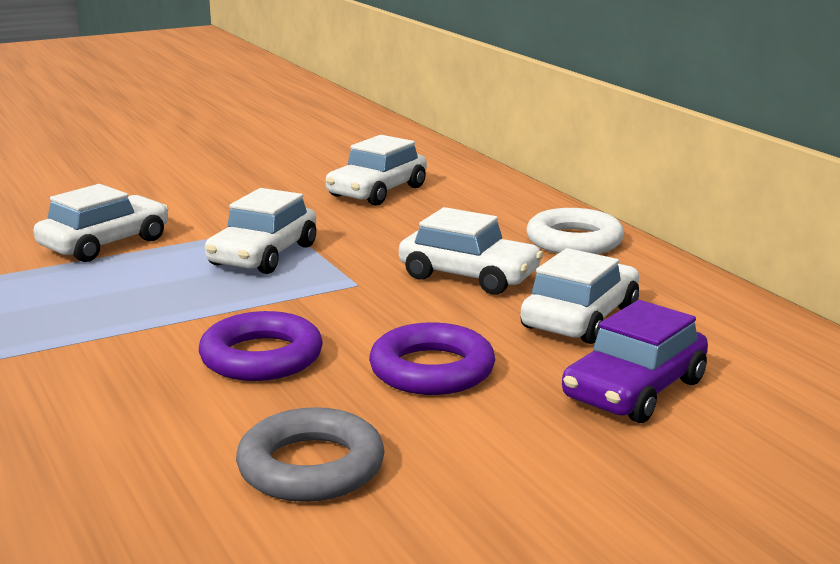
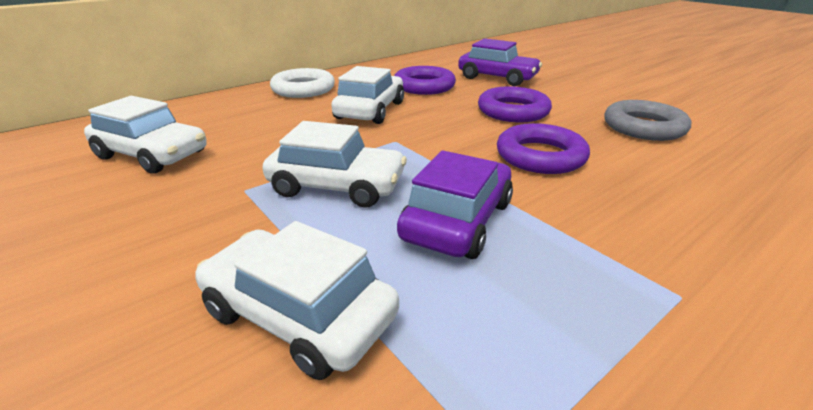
camera: 100 degrees left, 10 degrees up
(163, 295) = (457, 220): none -> purple car
(580, 318) = (424, 86): white car -> purple ring

